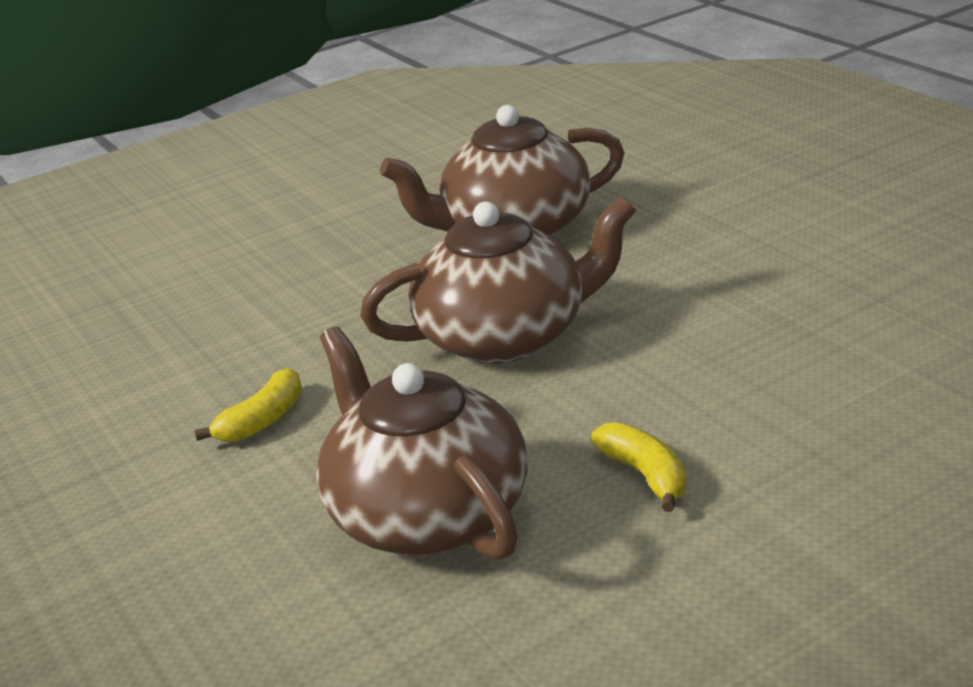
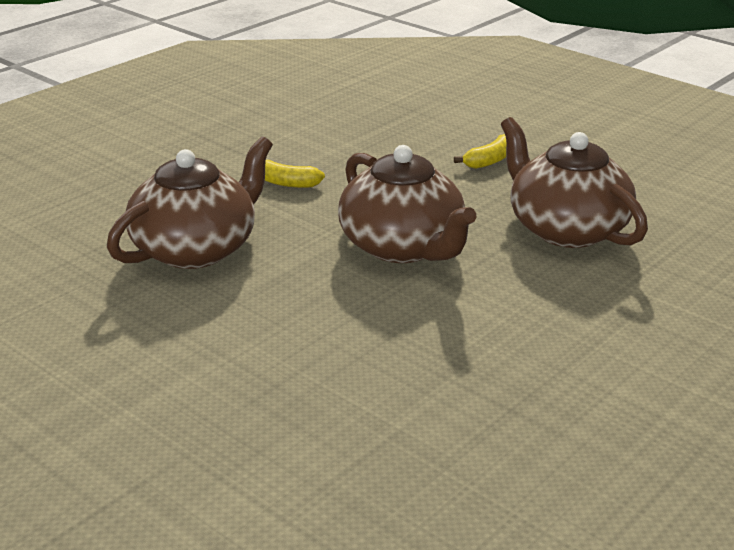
camera: 70 degrees right, 0 degrees up
(645, 475) = (241, 318): yellow banana -> yellow banana (489, 161)

